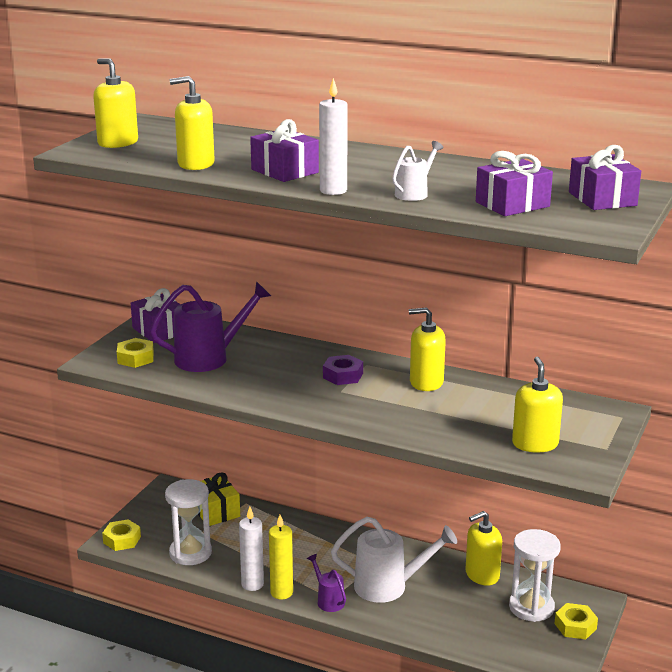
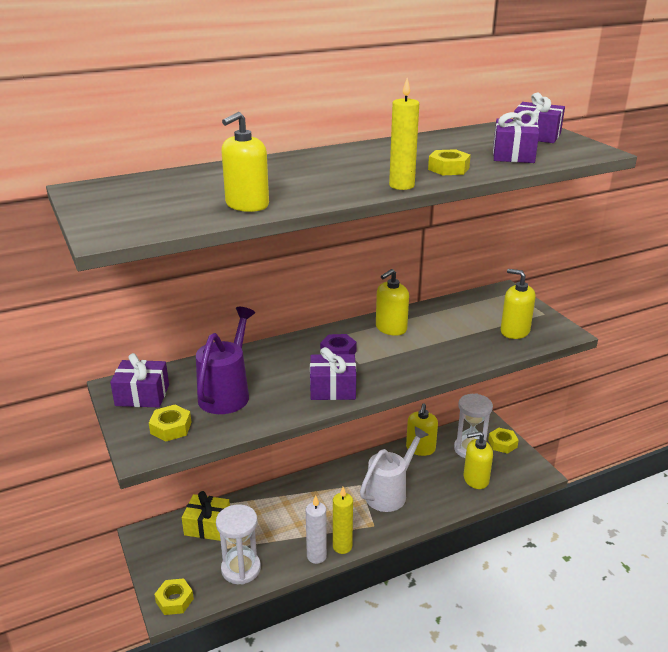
camera: 50 degrees left, 5 degrees up
(118, 143) = (122, 213): yellow soap dispenser -> yellow soap dispenser (476, 479)
(284, 171) = (326, 185): purple gift -> purple gift (332, 388)
(328, 600) = (375, 528): purple watering can -> none
(333, 191) = (401, 186): white candle -> yellow candle
(414, 193) = (448, 168): white watering can -> yellow nut

